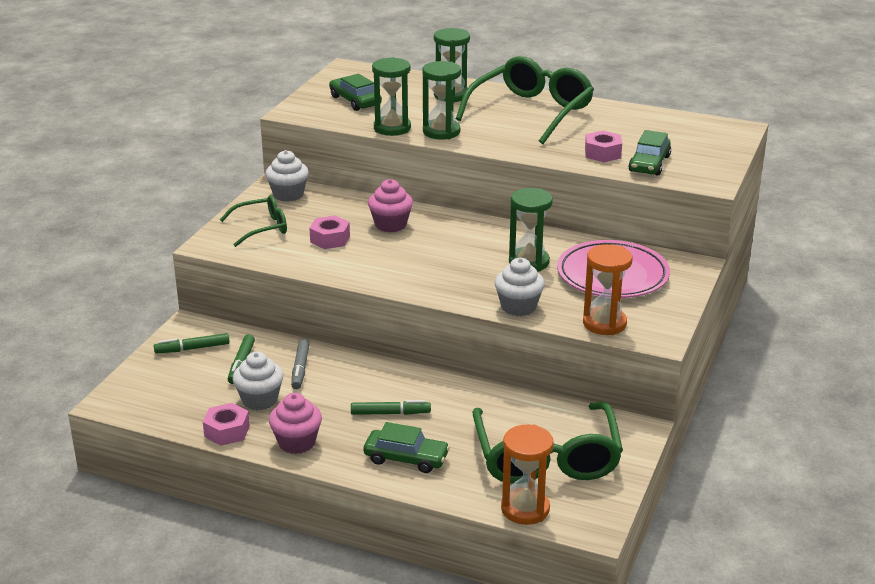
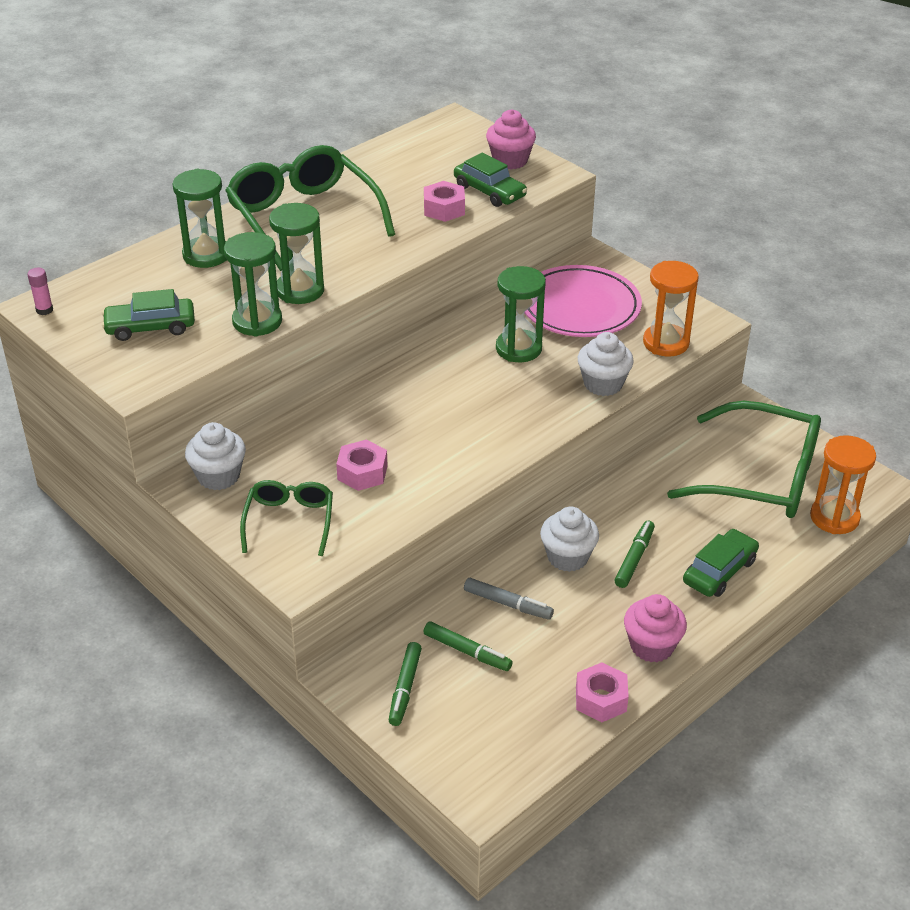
camera: 65 degrees left, 10 degrees up
(260, 400) = (552, 655): white cupcake -> white cupcake (567, 557)
(344, 70) = (44, 310): none -> pink glue stick
(390, 225) = (364, 417): pink cupcake -> pink cupcake (510, 160)

